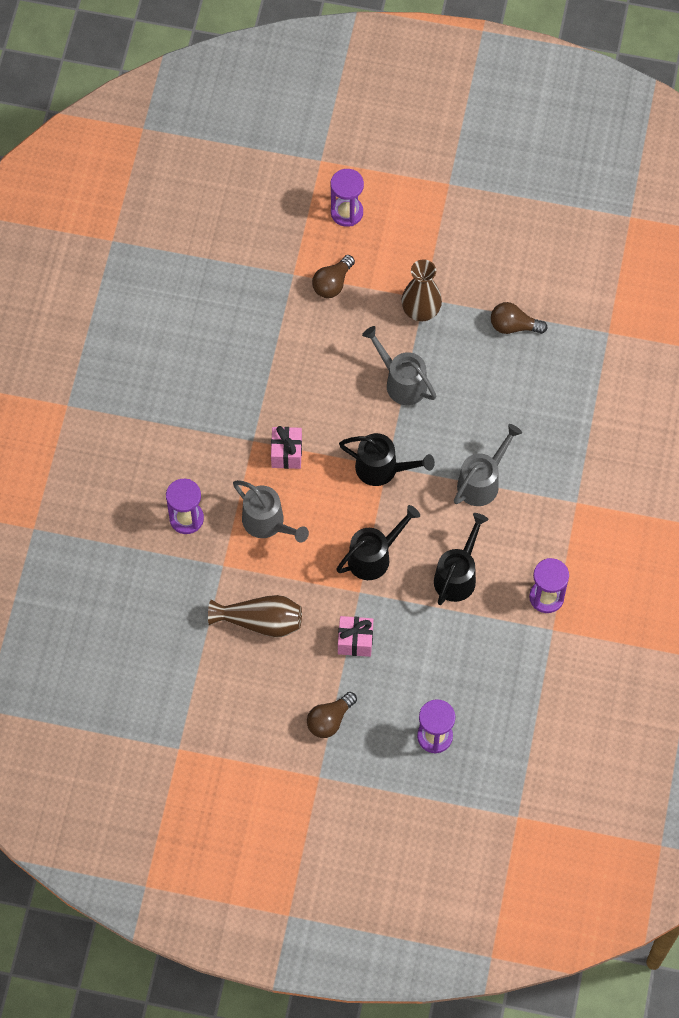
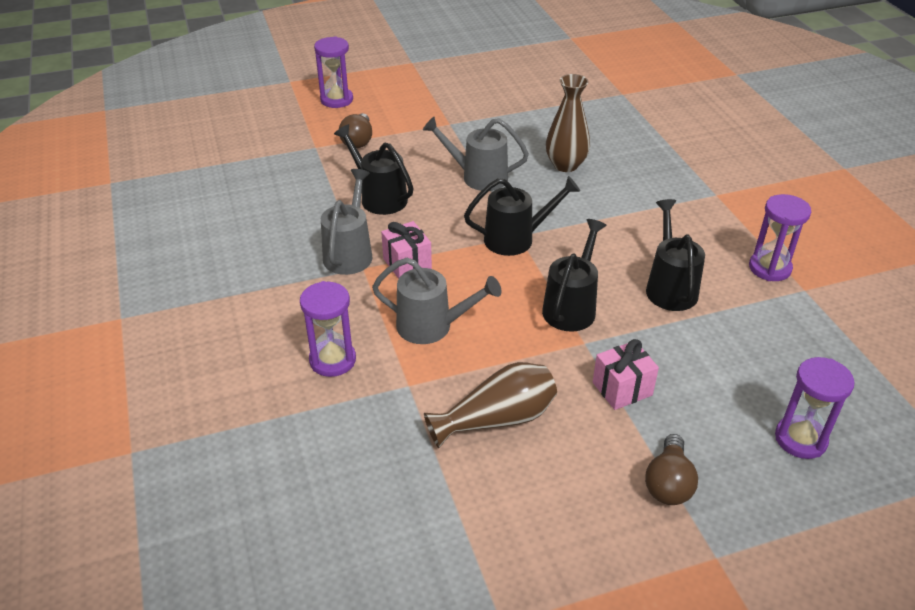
camera: 30 degrees left, 25 degrees down
(308, 366) = (379, 197): none -> black watering can
(421, 311) = (454, 131): brown vase -> brown vase (565, 165)
(482, 481) = (619, 212): grey watering can -> grey watering can (350, 252)
(513, 326) = (543, 114): brown light bulb -> none

